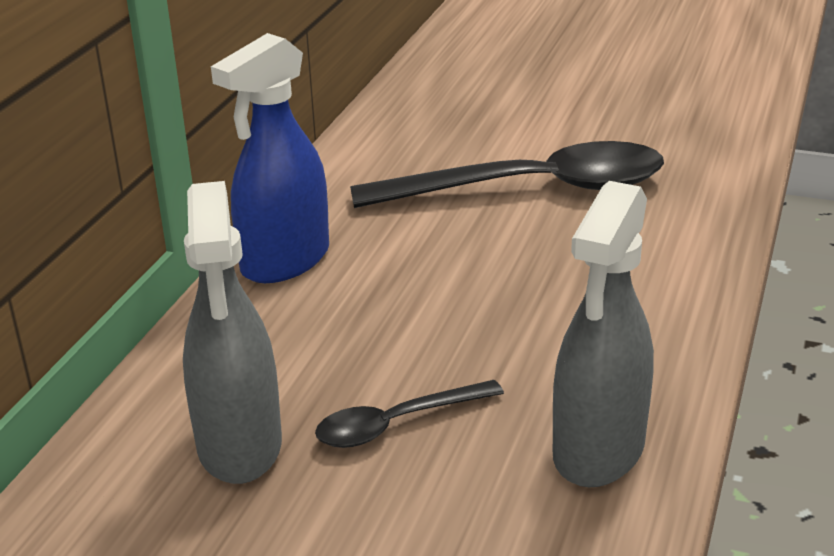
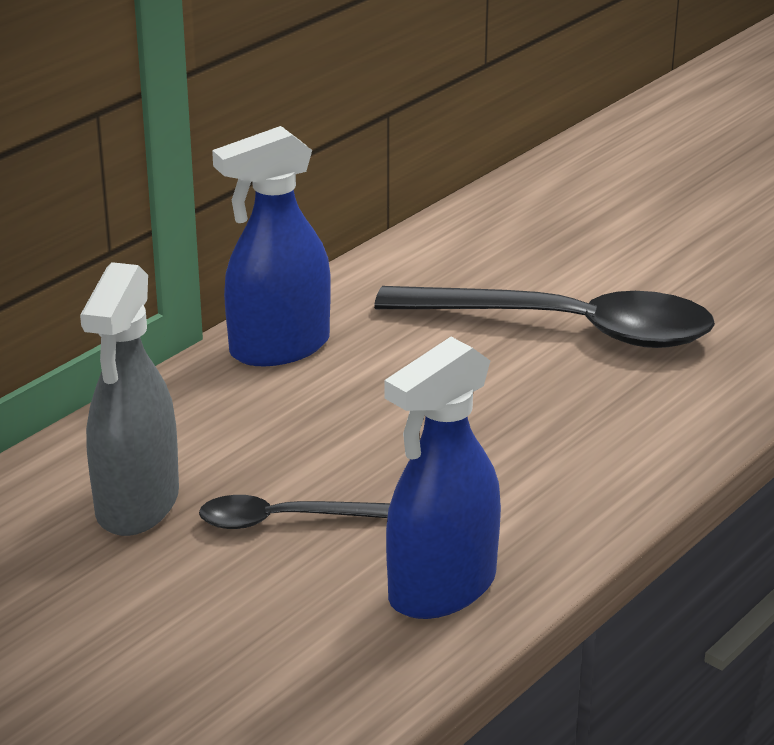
camera: 20 degrees right, 0 degrees up
(598, 450) = (441, 589): grey spray bottle -> blue spray bottle

